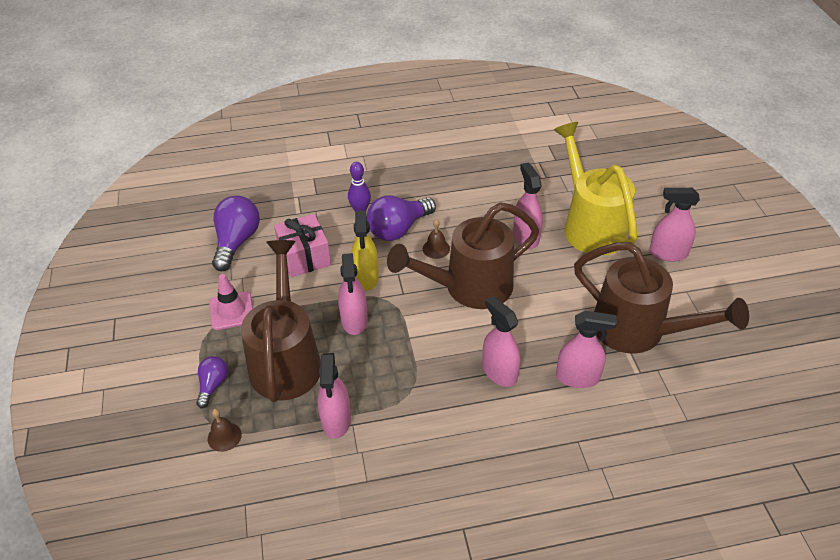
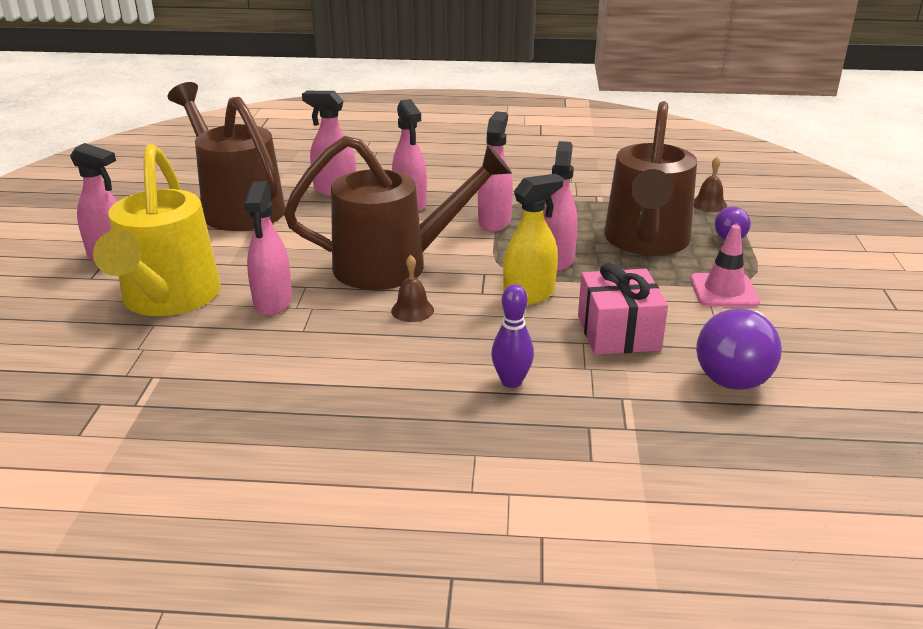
camera: 165 degrees left, 15 degrees down
(336, 420) = (592, 198): pink spray bottle -> pink spray bottle (494, 222)
(366, 278) = (529, 295): yellow spray bottle -> yellow spray bottle turned 45 degrees clockwise
(398, 229) = (457, 343): purple light bulb -> none

